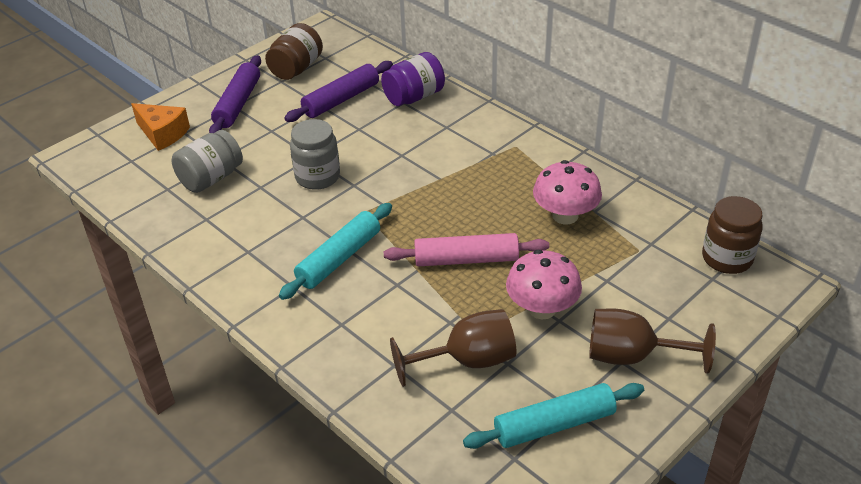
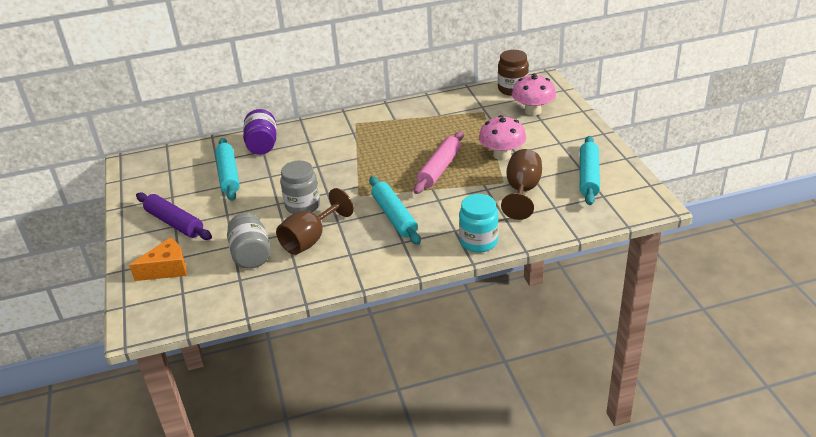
camera: 60 degrees left, 5 degrees down
(296, 68) = (165, 186): brown jar -> none
(328, 356) = (478, 242): none -> turquoise jar
(341, 99) = (228, 175): purple rolling pin -> turquoise rolling pin
(565, 215) = (434, 125): pink mushroom -> pink mushroom (533, 111)
(632, 356) = (558, 138): brown goblet -> brown goblet (310, 239)

